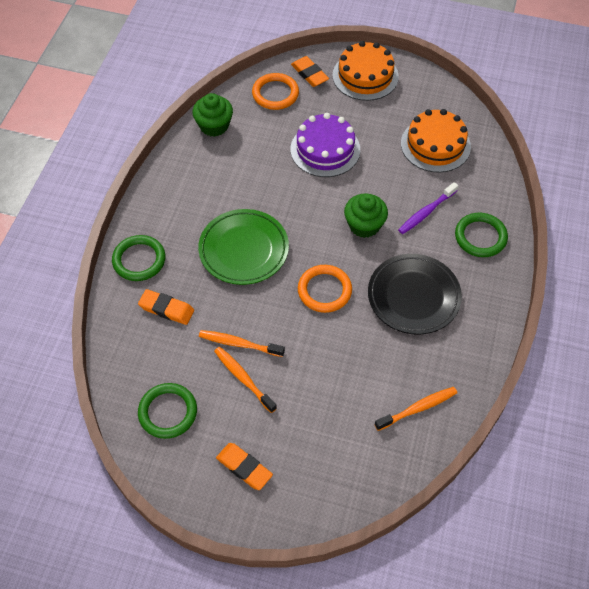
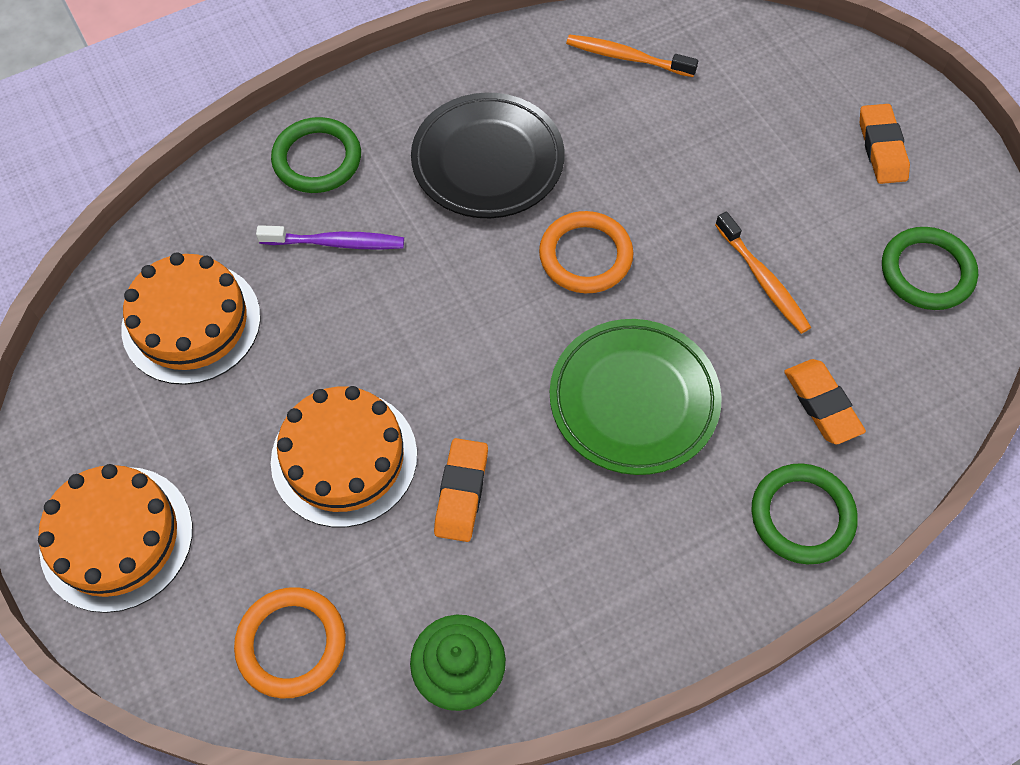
camera: 135 degrees left, 5 degrees up
(243, 379) = (796, 236): orange toothbrush -> none
(309, 74) = (191, 631): orange eraser -> orange eraser (461, 492)
(325, 149) = (344, 458): purple cake -> orange cake
(364, 225) = (434, 294): green cupcake -> none

